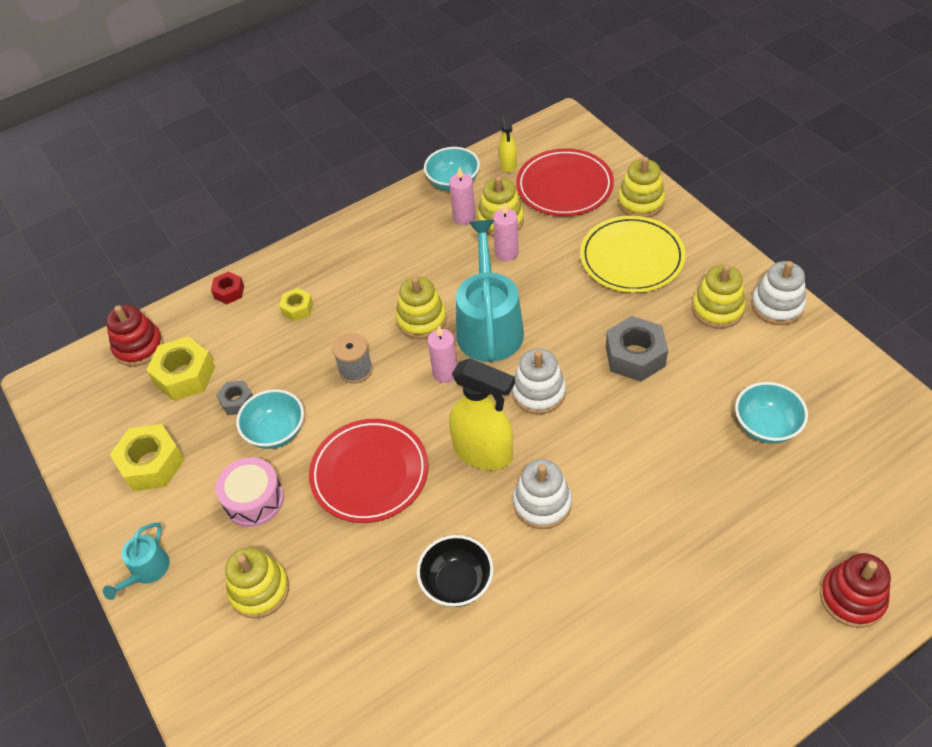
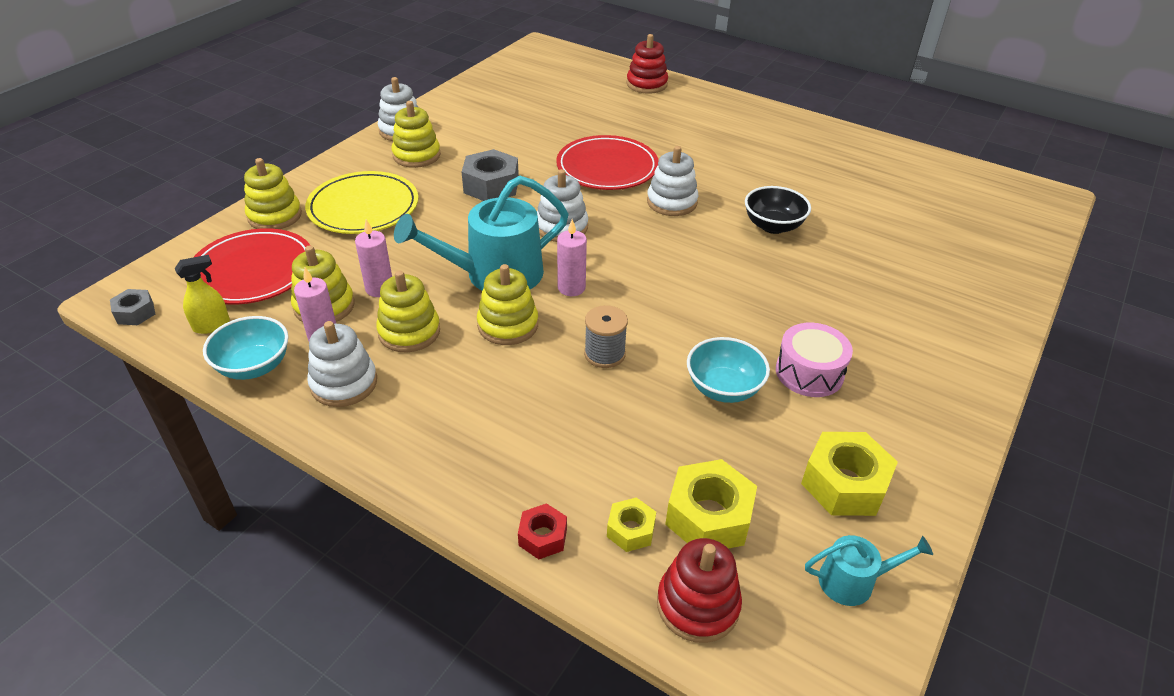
camera: 120 degrees left, 10 degrees down
(147, 571) = (948, 422): turquoise watering can -> turquoise watering can (853, 581)
(237, 401) = (709, 441): grey nut -> grey nut (135, 313)
(259, 590) = (884, 331): yellow stacking toy -> yellow stacking toy (409, 332)
(297, 309) = (539, 442): yellow nut -> yellow nut (630, 530)
(369, 473) = (718, 302): red plate -> red plate (607, 167)
(411, 222) = (344, 383): none -> white stacking toy
(483, 453) = (646, 242): yellow spray bottle -> none
(766, 426) = (531, 122): turquoise bowl -> none

